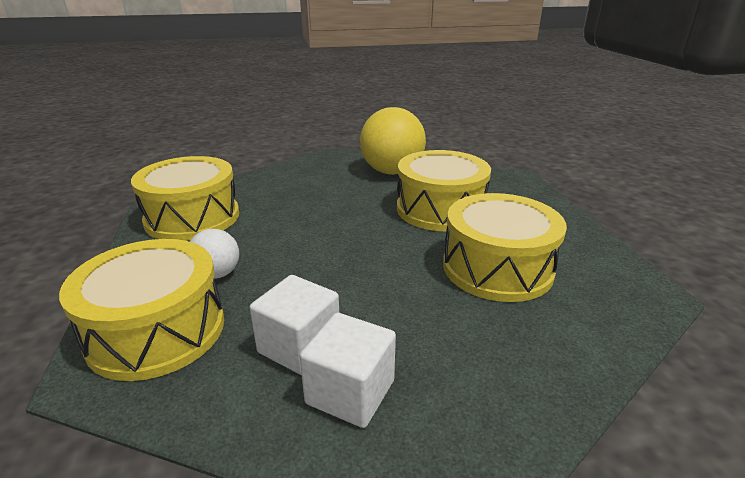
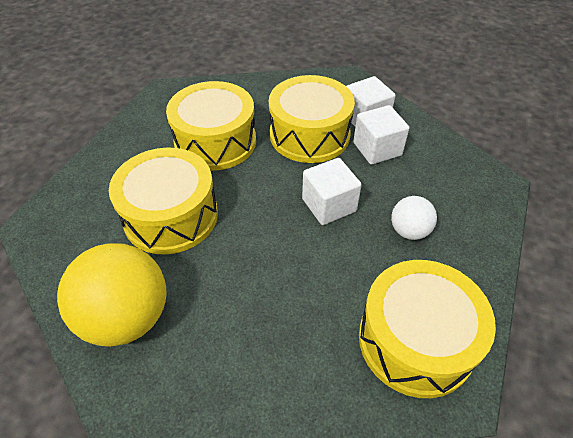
camera: 145 degrees left, 20 degrees up
(157, 331) = (459, 197): yellow drum -> yellow drum (309, 135)
(315, 263) = (329, 205): none -> white cube

